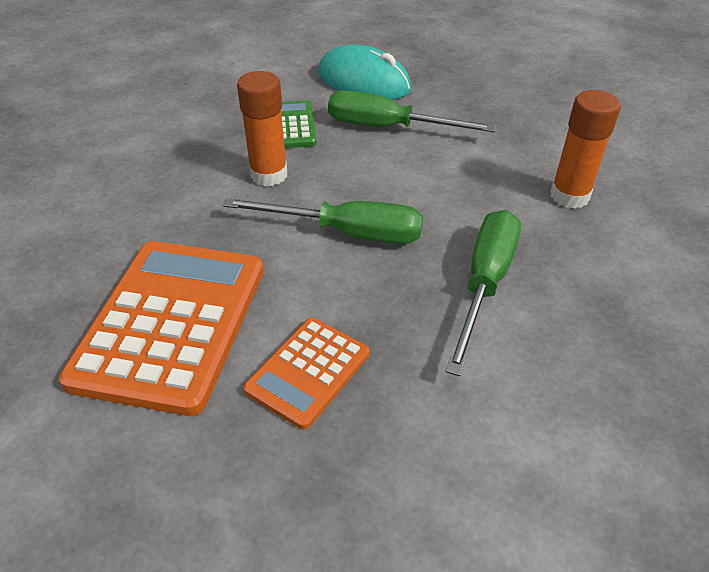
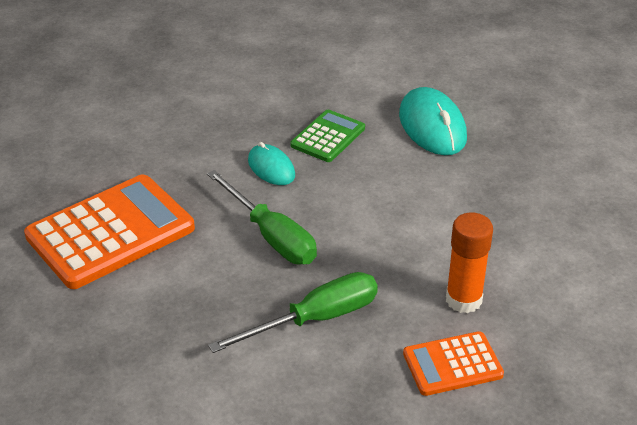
camera: 40 degrees right, 5 degrees down
(269, 175) = (271, 168): orange glue stick -> turquoise mouse
(308, 372) = (148, 303): orange calculator -> orange calculator (452, 364)
(388, 127) = (400, 175): green screwdriver -> none

